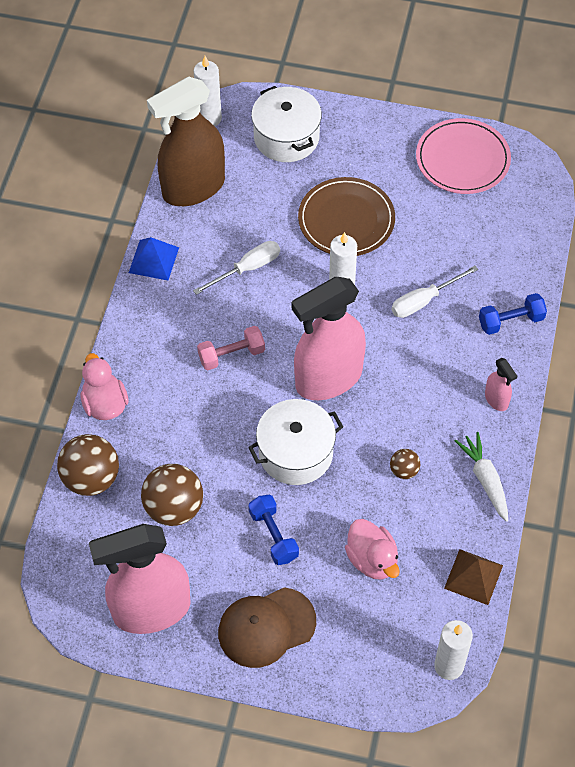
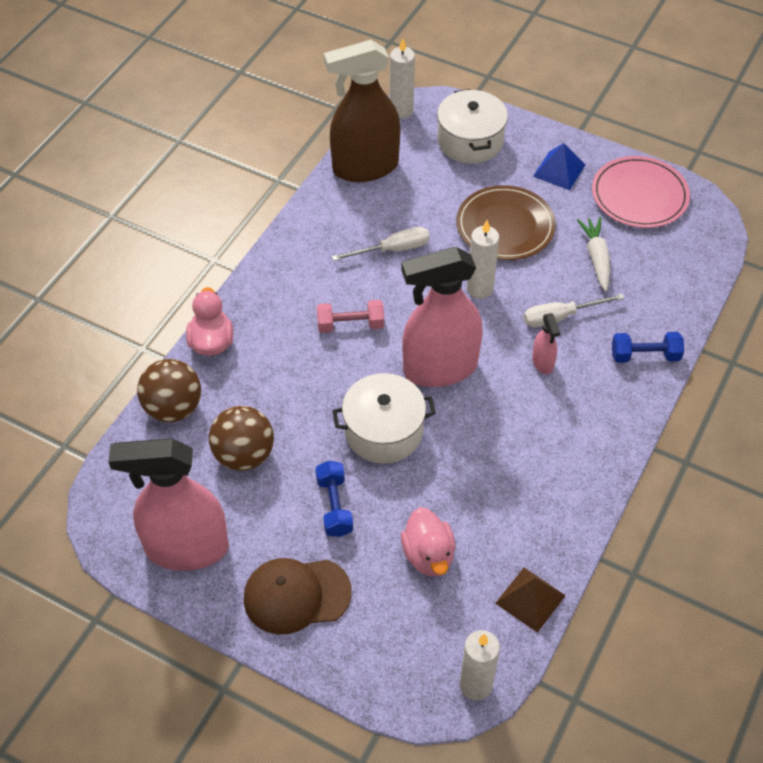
camera: 15 degrees right, 5 degrees down
(154, 260) = (305, 223): blue pyramid -> blue pyramid (559, 170)
(404, 470) = (489, 475): brown ball -> none
(485, 479) = (572, 504): white carrot -> white carrot (596, 258)
(496, 399) = (607, 428): pink spray bottle -> pink spray bottle (542, 362)

